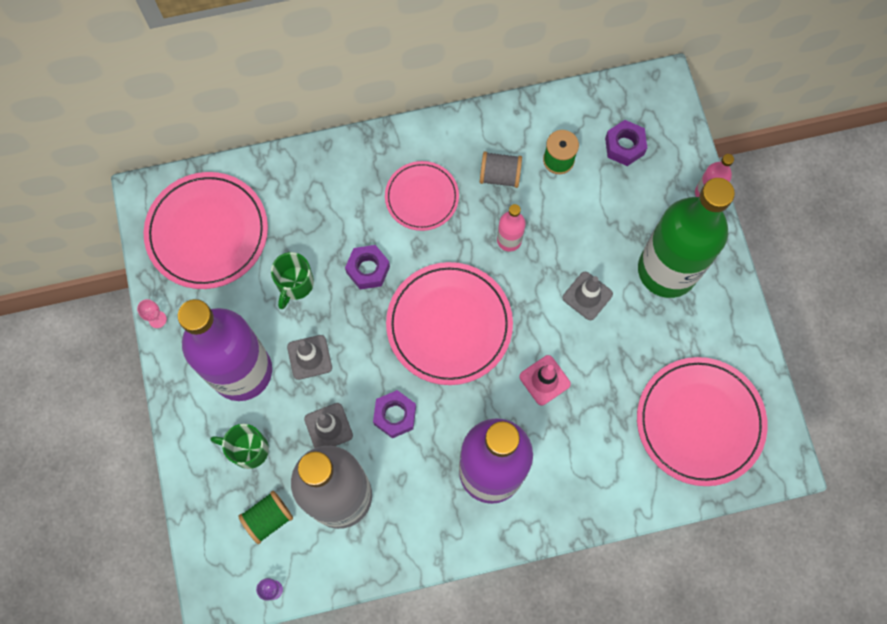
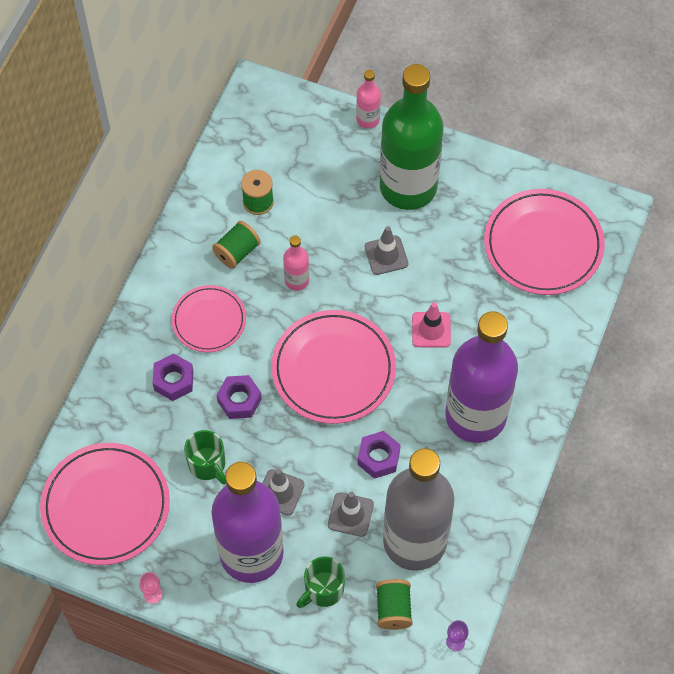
camera: 55 degrees left, 10 degrees down
(499, 175) = (237, 252): grey spool -> green spool
(624, 146) = (284, 149): purple nut -> purple nut (173, 380)

